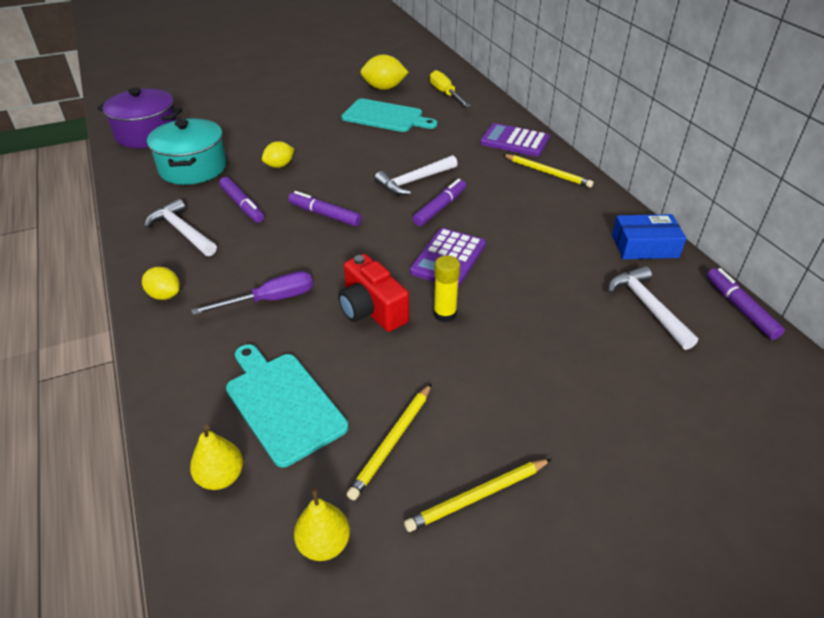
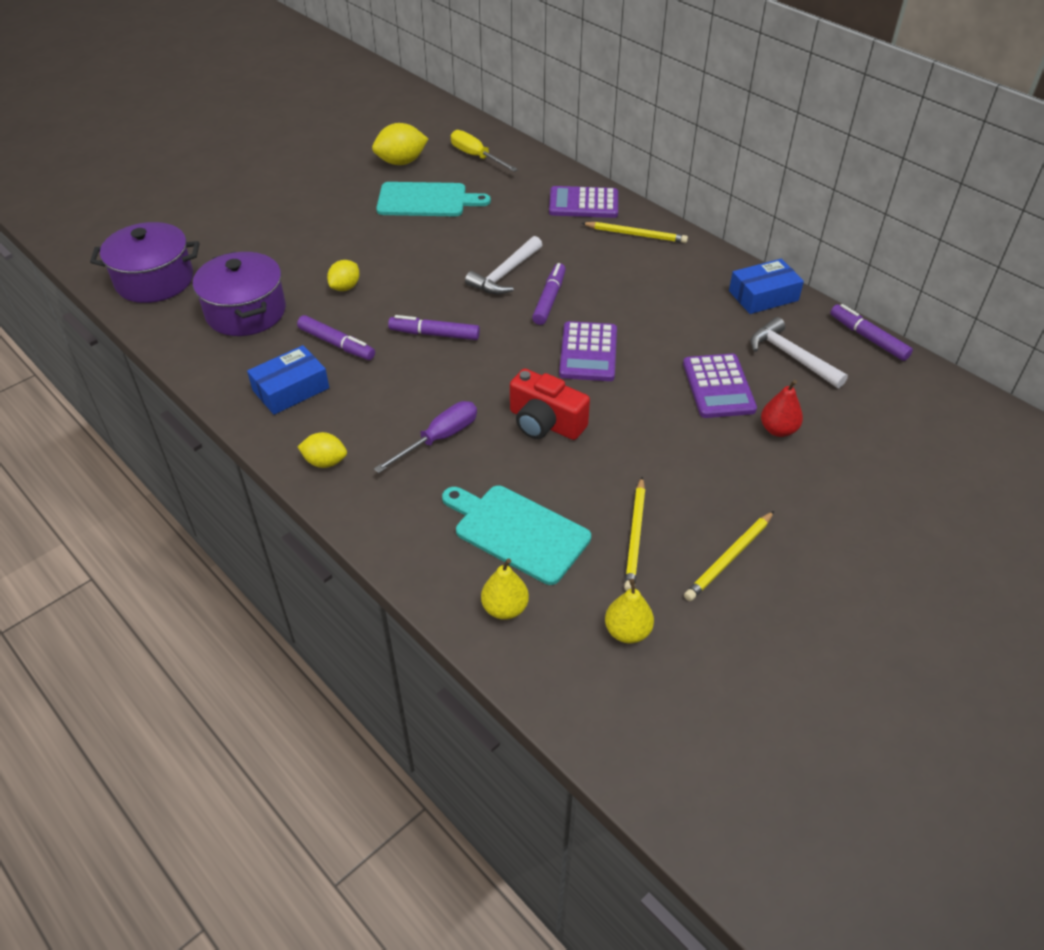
camera: 20 degrees left, 5 degrees up
(182, 231) = (291, 389): white hammer -> blue box
(193, 168) = (246, 312): turquoise pot -> purple pot
(445, 314) = (616, 409): yellow glue stick -> none
(557, 318) = (718, 387): none -> purple calculator
(599, 375) = (778, 430): none -> red pear

